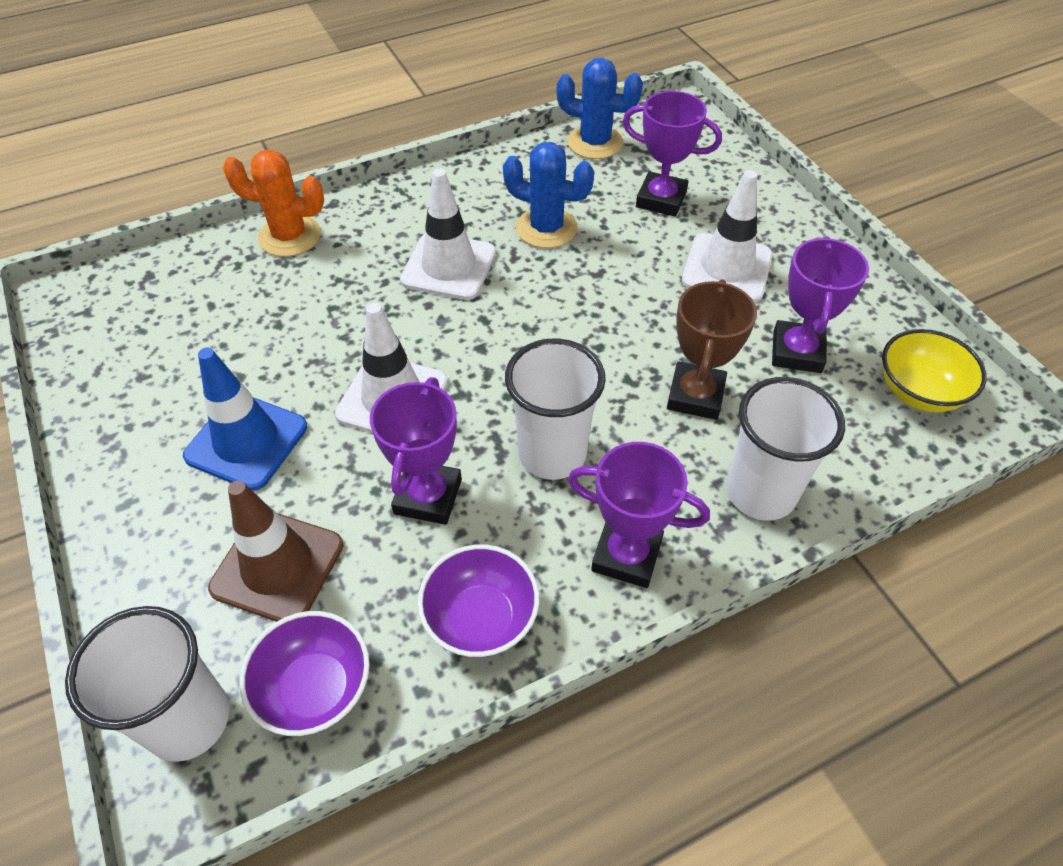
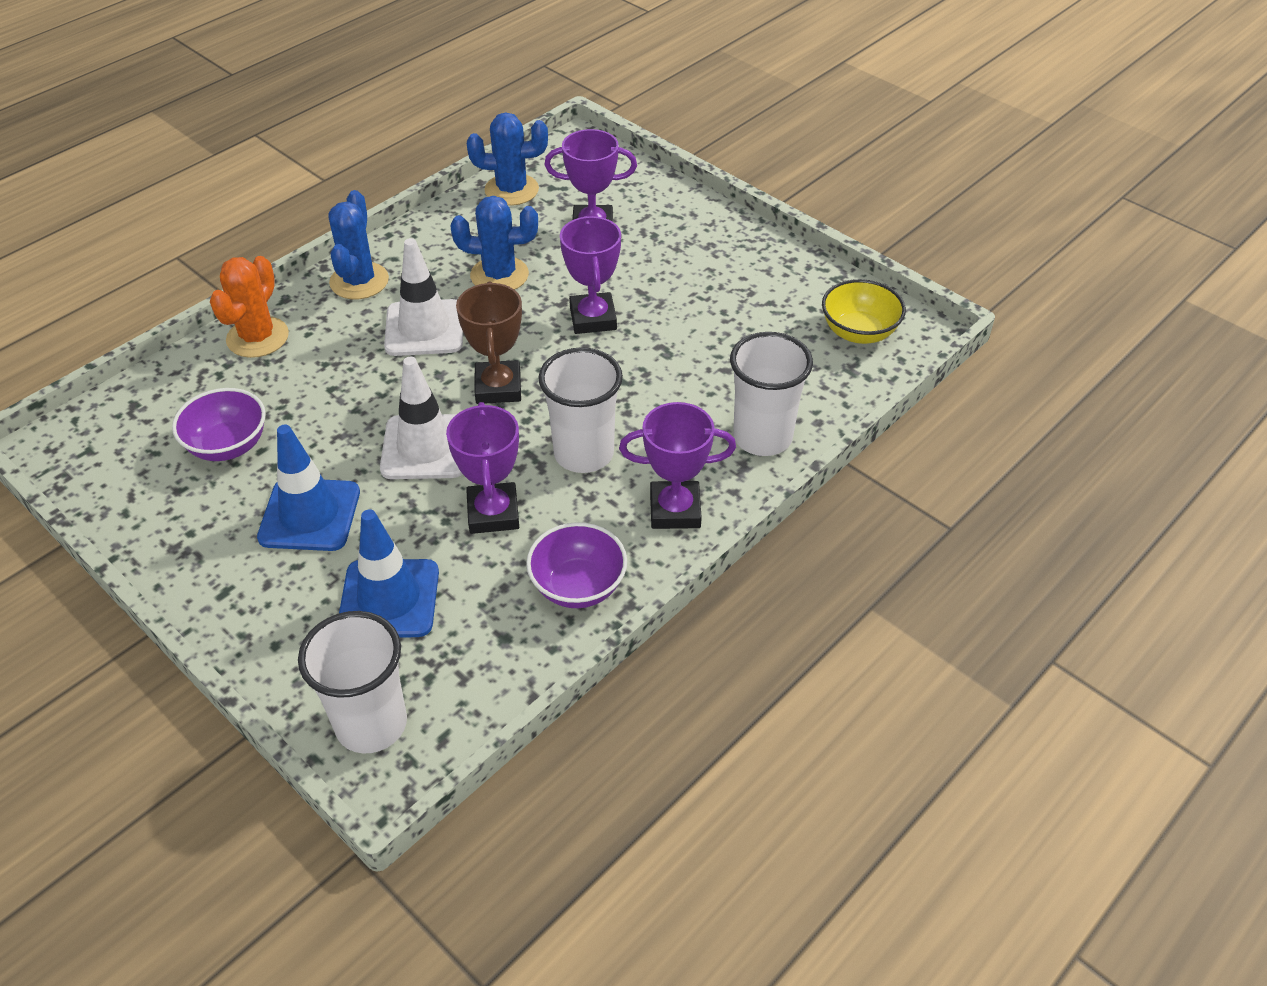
camera: 20 degrees left, 5 degrees down
(277, 566) = (389, 599): brown traffic cone -> blue traffic cone
(290, 236) = (257, 337): orange cactus -> orange cactus turned 60 degrees counterclockwise
(315, 689) = (466, 672): purple bowl -> purple bowl (228, 445)
(409, 202) = (359, 281): none -> blue cactus
(695, 396) = (684, 379): brown trophy -> brown trophy (498, 387)
(727, 268) = (672, 272): white traffic cone -> none
(797, 352) = (754, 325): purple trophy -> purple trophy (593, 318)

